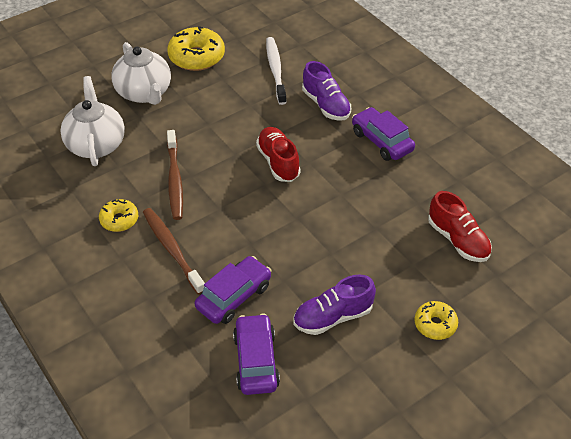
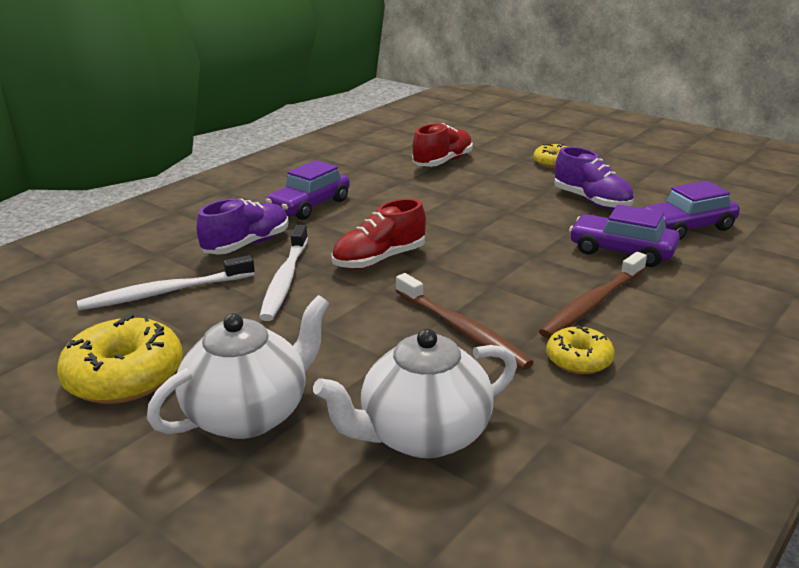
camera: 105 degrees left, 20 degrees down
(174, 180) = (462, 330): brown toothbrush -> brown toothbrush turned 75 degrees clockwise
(269, 117) = (285, 280): none -> white toothbrush

